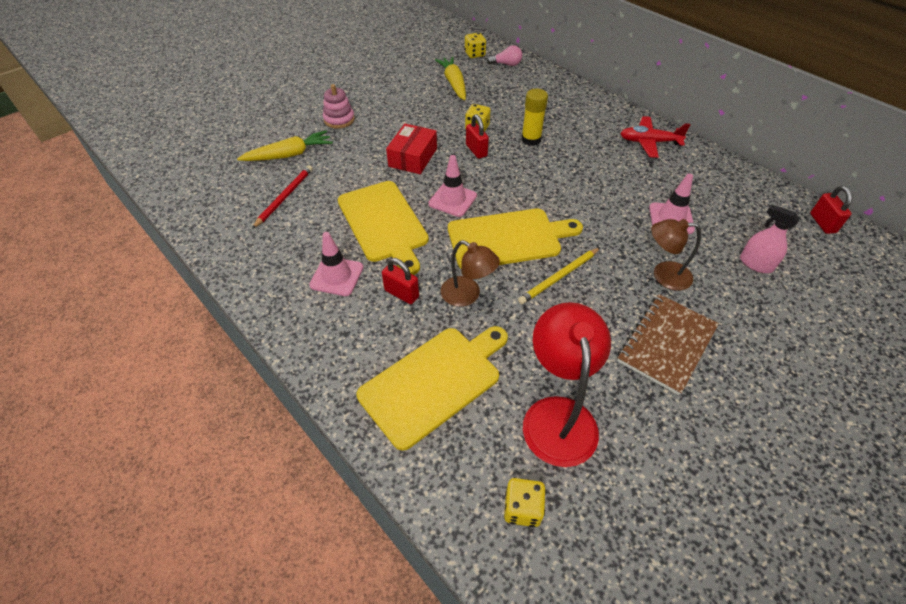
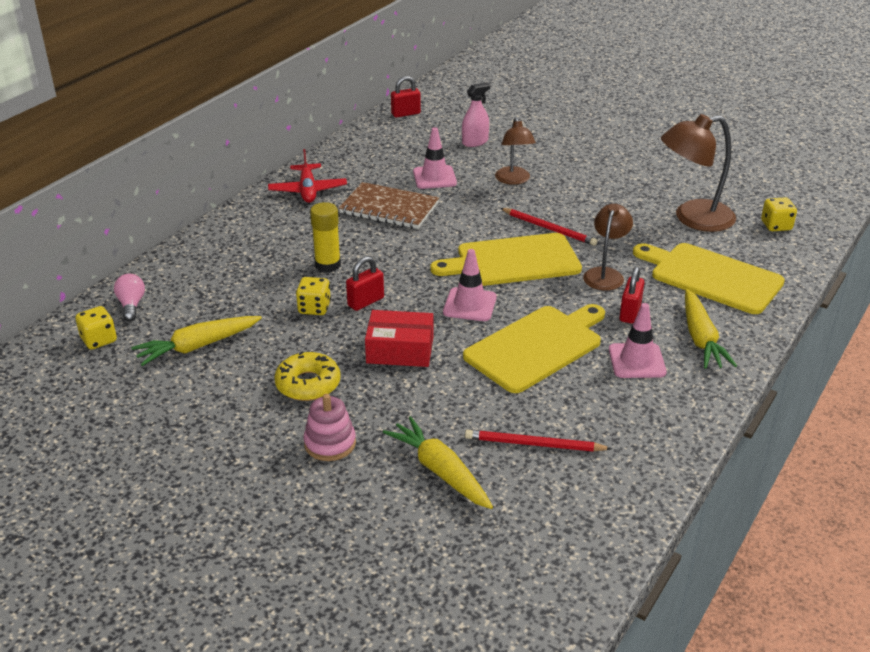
camera: 105 degrees left, 15 degrees down
(343, 331) = (701, 338): none -> yellow carrot
(397, 118) = (308, 384): none -> yellow donut
(508, 238) = (513, 261): yellow cutting board -> yellow cutting board turned 75 degrees counterclockwise
(558, 415) = (693, 218): red lamp -> brown lamp
(559, 277) = (549, 229): yellow pencil -> red pencil
(666, 344) = (591, 178): brown notebook -> brown notebook (389, 208)
(755, 264) = (475, 142): pink spray bottle -> pink spray bottle turned 150 degrees counterclockwise

